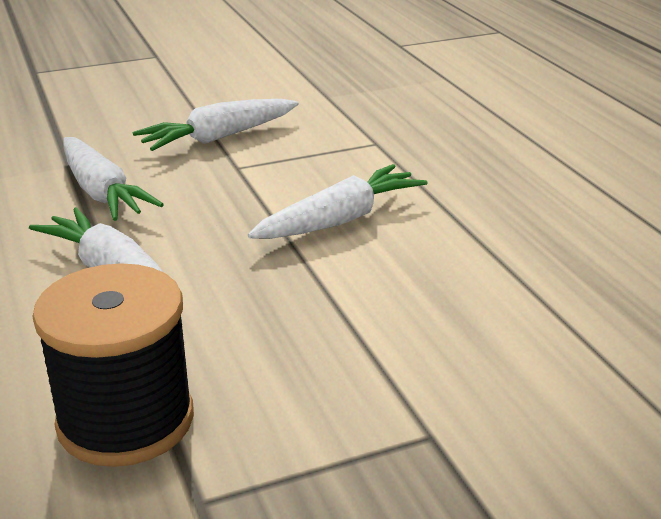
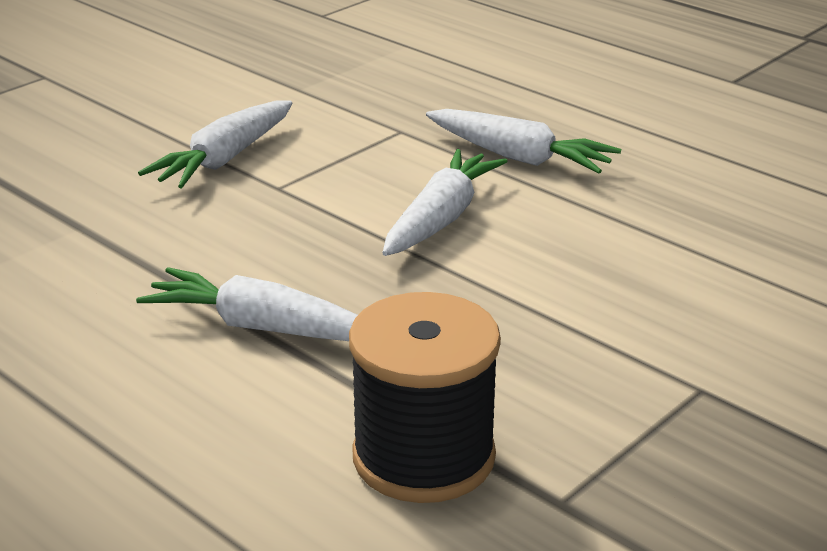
camera: 25 degrees left, 0 degrees up
(102, 192) = (154, 247): white carrot -> white carrot (518, 157)

